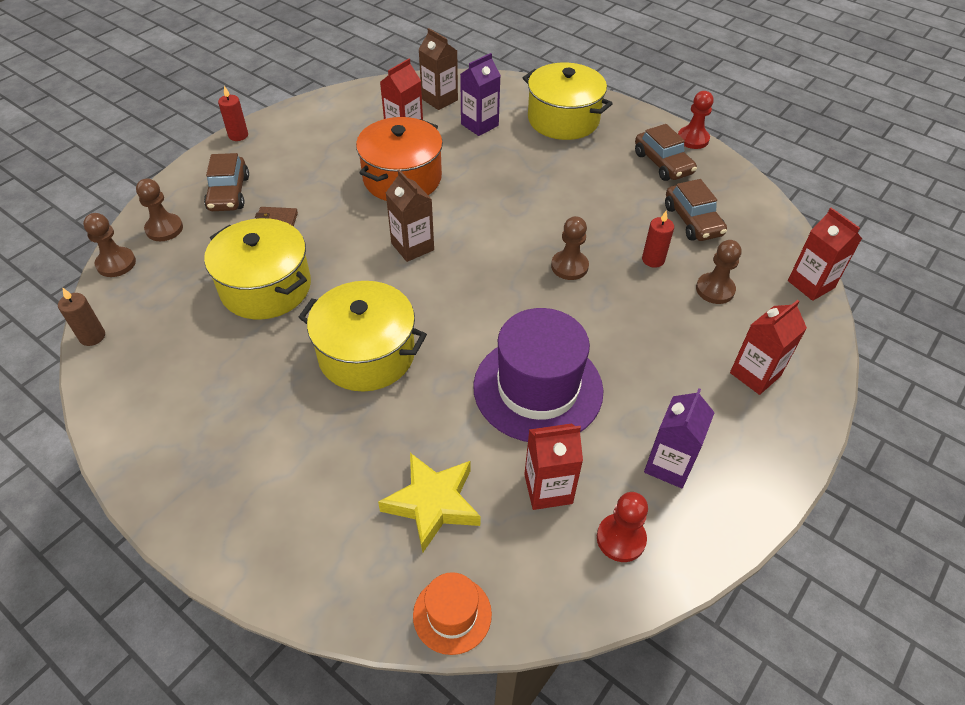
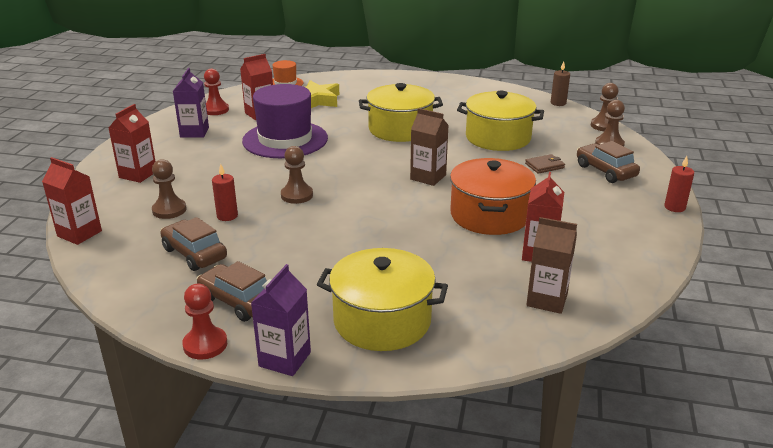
camera: 155 degrees right, 20 degrees down
(479, 125) = (471, 284): purple carton -> purple carton (285, 359)

